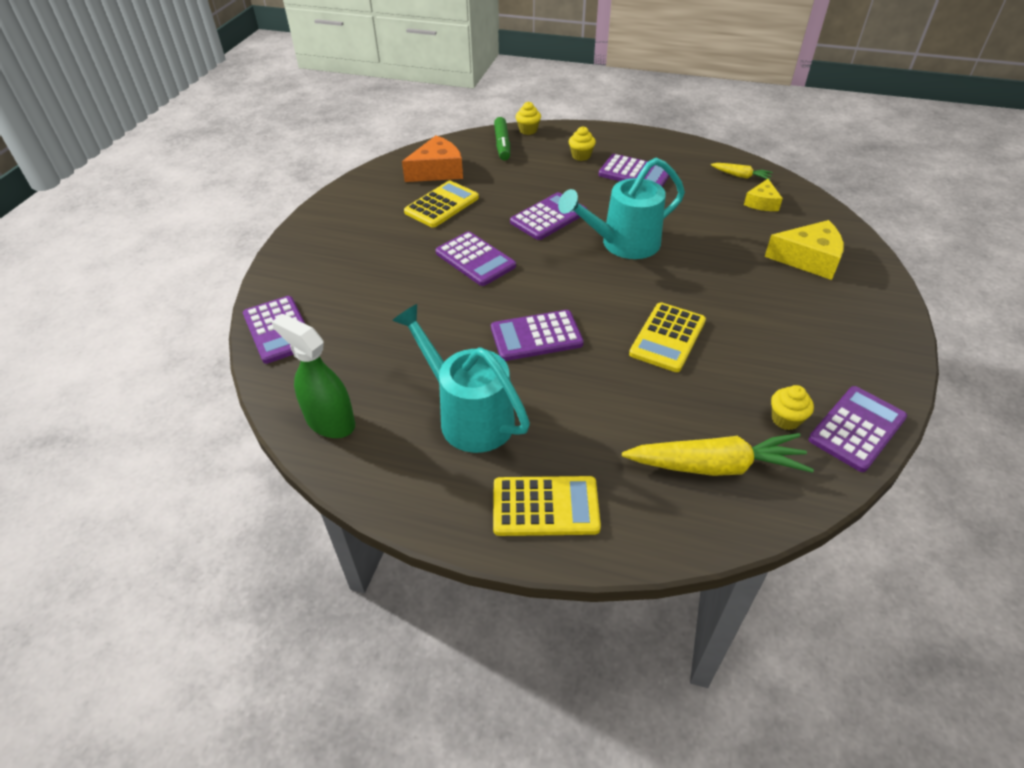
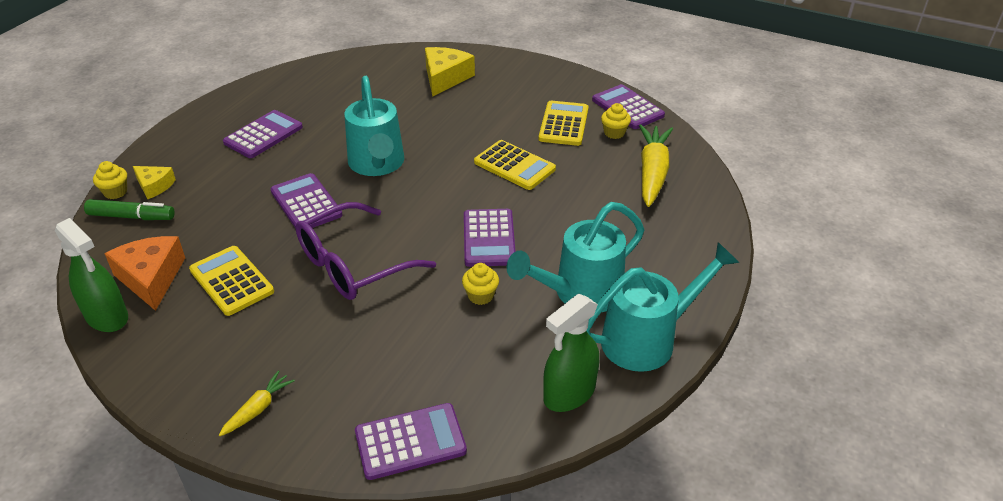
camera: 80 degrees left, 5 degrees down
(395, 165) = (107, 317): none -> green spray bottle
(408, 479) = (648, 339): none -> turquoise watering can
(475, 259) = (353, 265): purple calculator -> purple glasses
(545, 507) = (683, 261): yellow calculator -> yellow calculator (564, 124)
(581, 156) = (204, 163): yellow cupcake -> yellow cupcake (480, 296)
(740, 176) = (310, 79): yellow carrot -> yellow carrot (258, 409)
(762, 203) = (358, 79): yellow cheese -> yellow cheese (154, 186)

